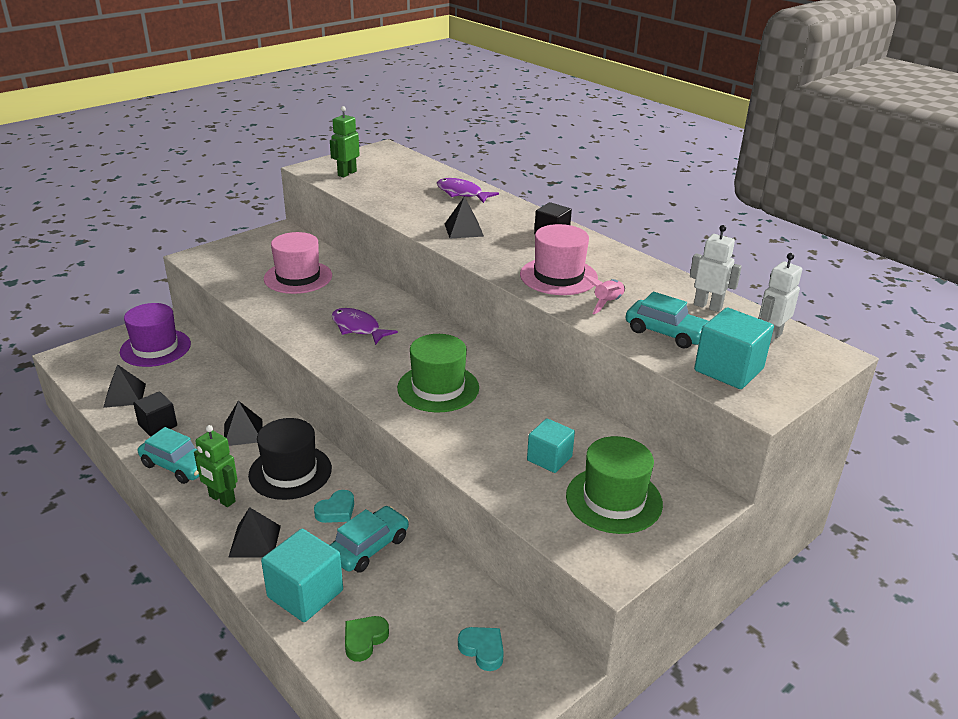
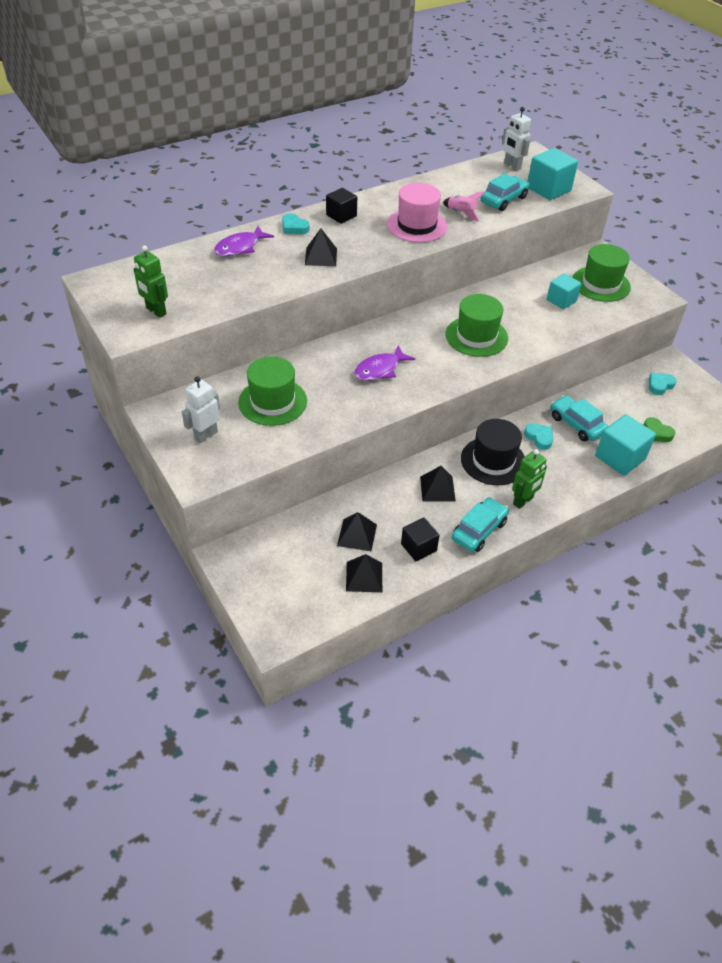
camera: 80 degrees left, 15 degrees up
(155, 348) = (279, 558): purple hat -> none
(255, 541) = (570, 482): black pyramid -> black pyramid (357, 535)
(298, 277) = (272, 402): pink hat -> green hat
(512, 213) = (294, 227): none -> turquoise heart
(708, 306) = (470, 177): white robot -> white robot (205, 435)

